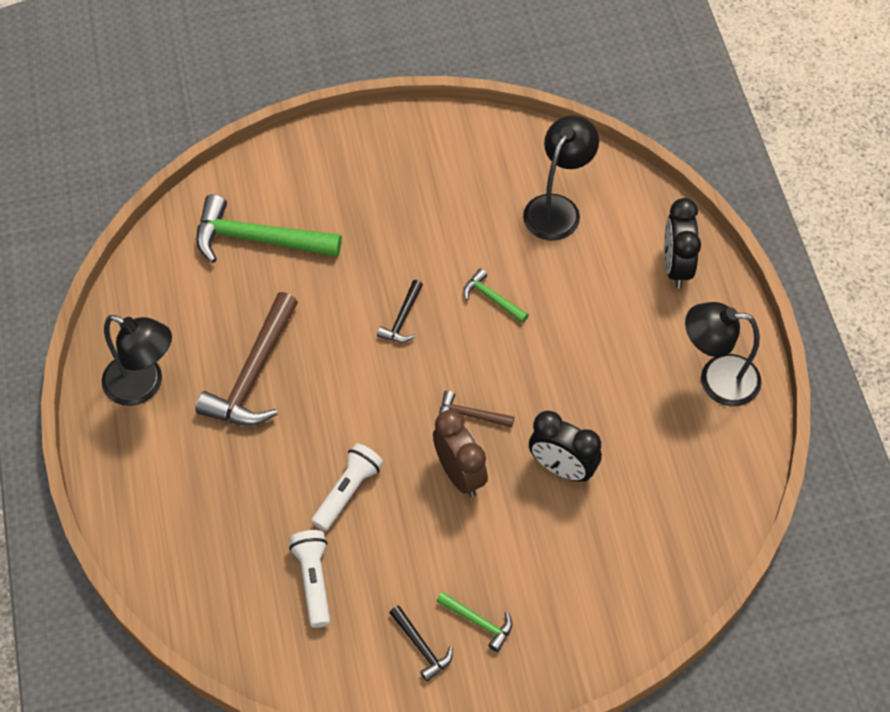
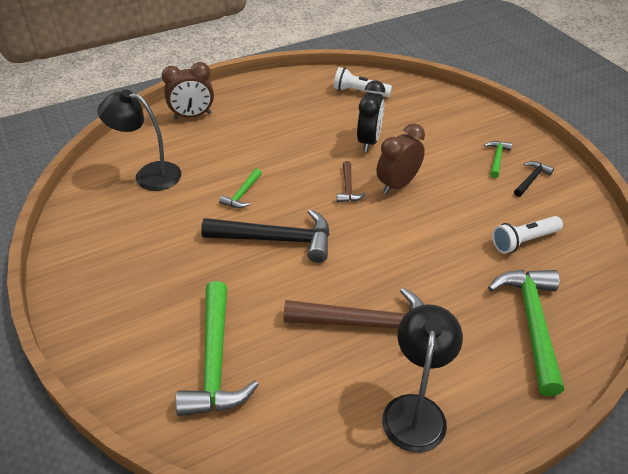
camera: 105 degrees left, 15 degrees down
(196, 530) = (532, 323): none -> green hammer
(347, 492) = (443, 238): white flashlight -> white flashlight (359, 92)
(402, 319) = (276, 239): black hammer -> black hammer, size x2.06
(676, 266) = (192, 116): black clock -> brown clock
(716, 379) = (276, 92): black lamp -> none

